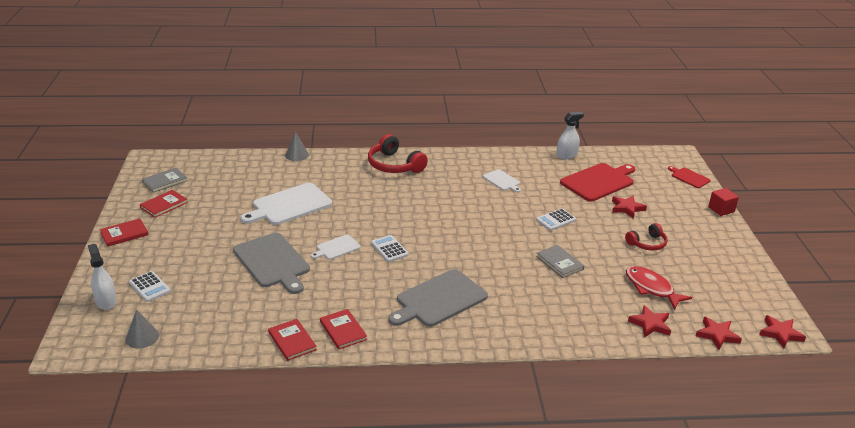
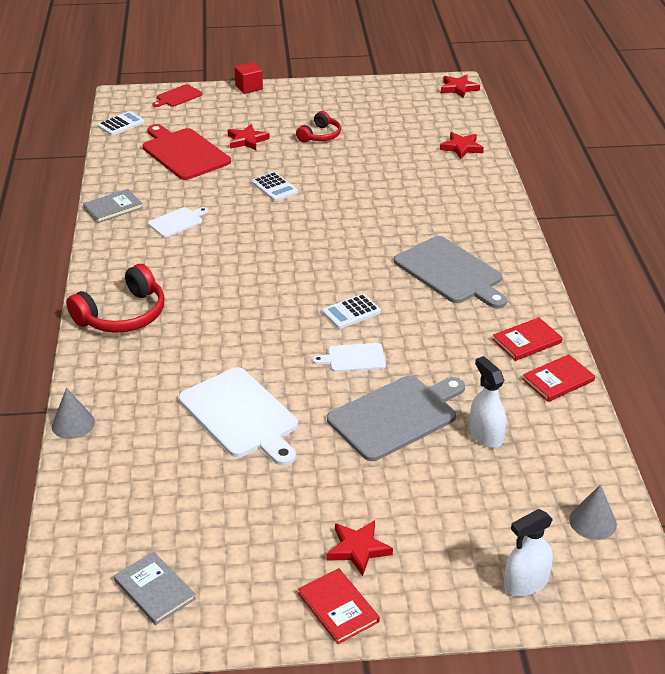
camera: 90 degrees left, 5 degrees up
(149, 287) = (480, 539): white calculator -> white calculator (121, 124)
(164, 205) = (241, 573): red book -> none
(337, 248) = (353, 358): white cutting board -> white cutting board turned 120 degrees clockwise
(559, 263) = (364, 190): grey book -> grey book (113, 208)
(566, 155) = (113, 170): white spray bottle -> white spray bottle (486, 435)
(647, 243) = (320, 135): red headphones -> red headphones turned 60 degrees clockwise
(651, 288) = (402, 141): red fish -> none
(717, 335) = (469, 117): red star -> red star (358, 549)

